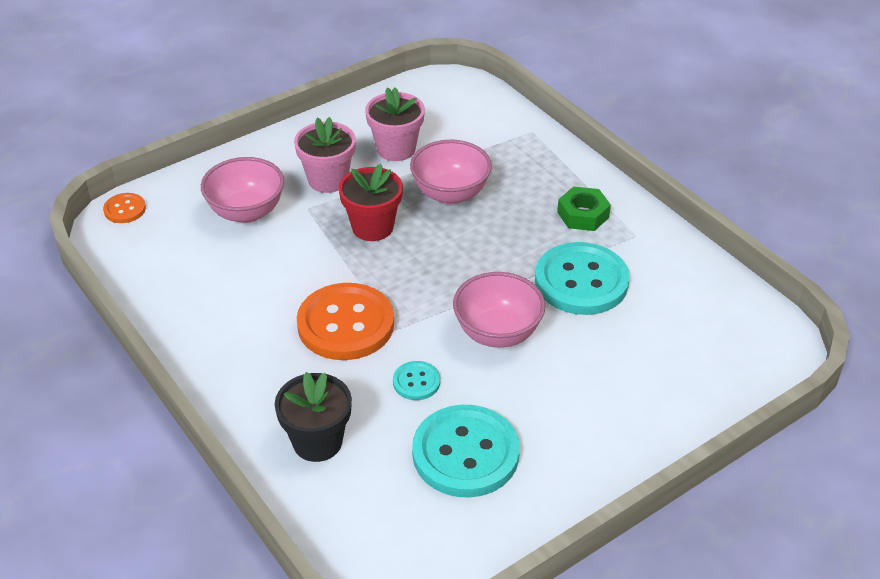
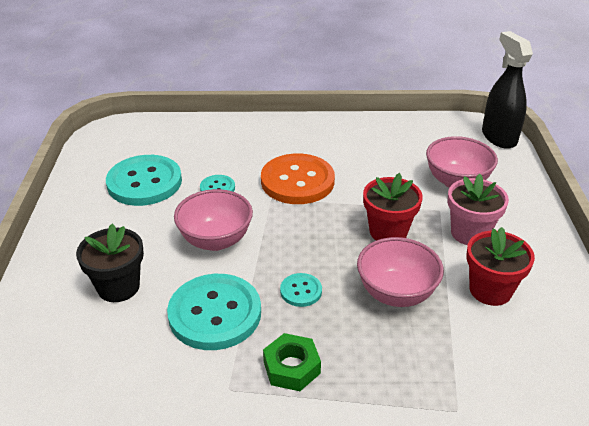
camera: 125 degrees right, 5 degrees down
(125, 209) = (499, 137): orange button -> black spray bottle
(317, 442) = (218, 139): black flower pot -> black flower pot (118, 287)
(396, 149) = (490, 290): pink flower pot -> red flower pot
(503, 245) = (301, 291): none -> turquoise button

